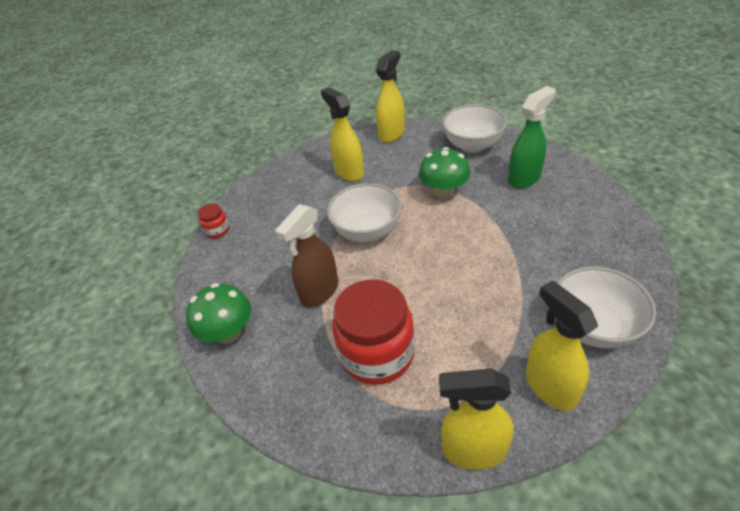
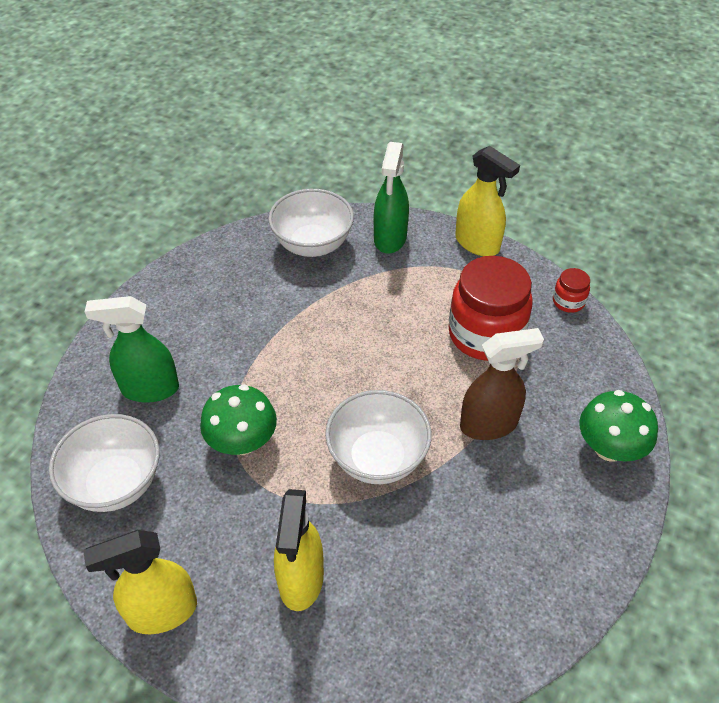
camera: 145 degrees left, 5 degrees up
(217, 230) = (555, 620): red jar -> red jar (568, 302)
(550, 386) = (390, 238): yellow spray bottle -> green spray bottle

